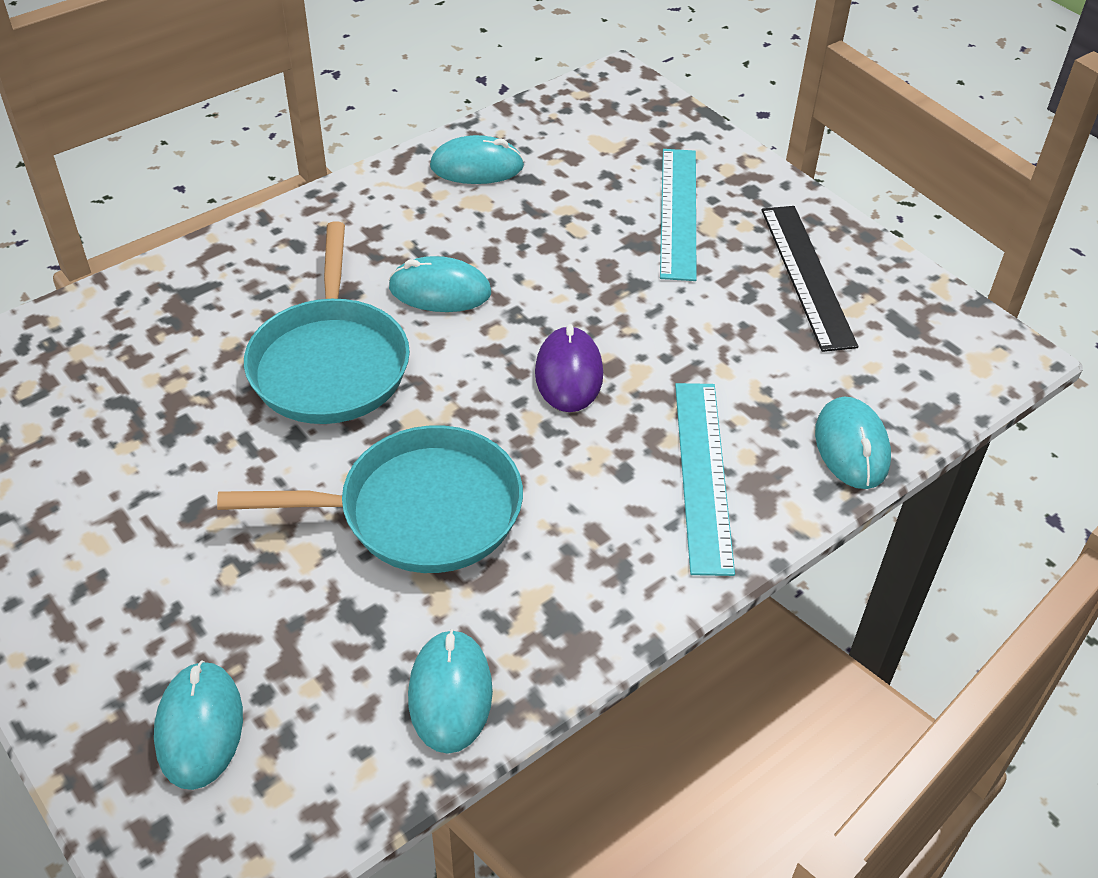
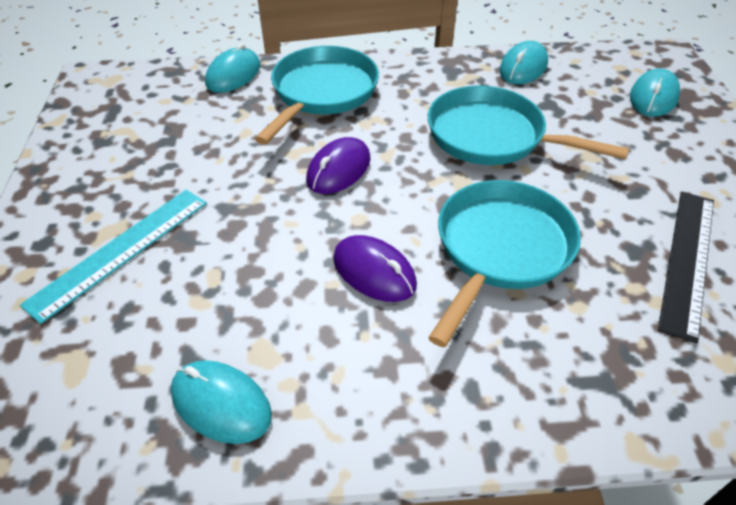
camera: 145 degrees left, 0 degrees up
(440, 290) = (374, 272): turquoise mouse -> purple mouse
(703, 474) = (322, 93): turquoise ruler -> turquoise pan
(807, 275) = (114, 161): black ruler -> black ruler (687, 260)

